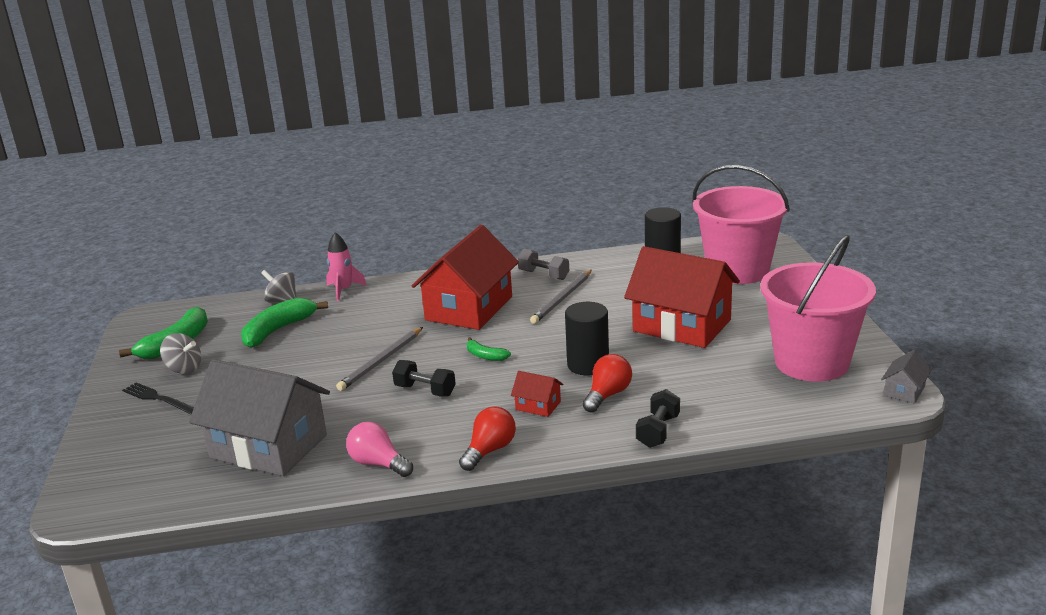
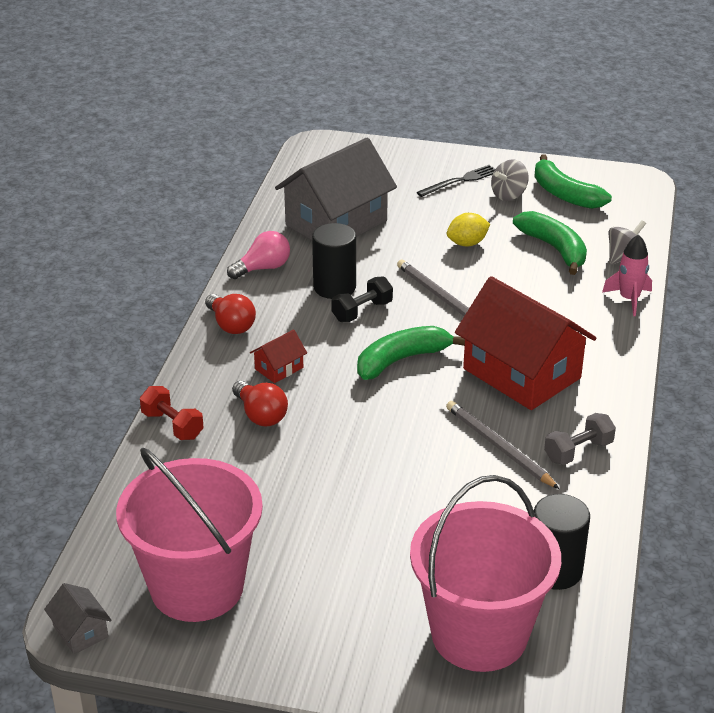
camera: 110 degrees right, 10 degrees up
(284, 369) = (467, 243): none -> yellow lemon
(485, 356) = (401, 360): green banana -> green banana, size x1.92
(588, 365) = (328, 420): black cylinder -> black cylinder (334, 287)
(658, 431) = (172, 425): black dumbbell -> red dumbbell
(682, 325) = (361, 518): red house -> none

